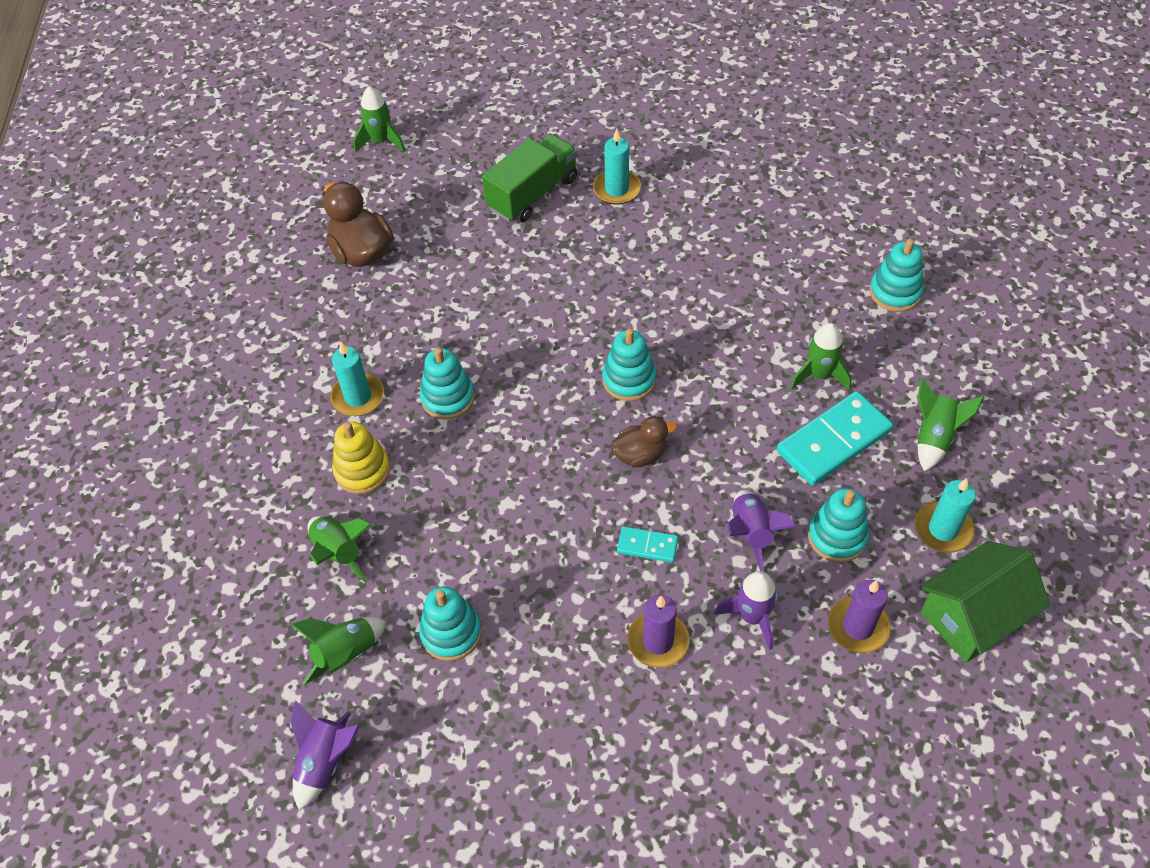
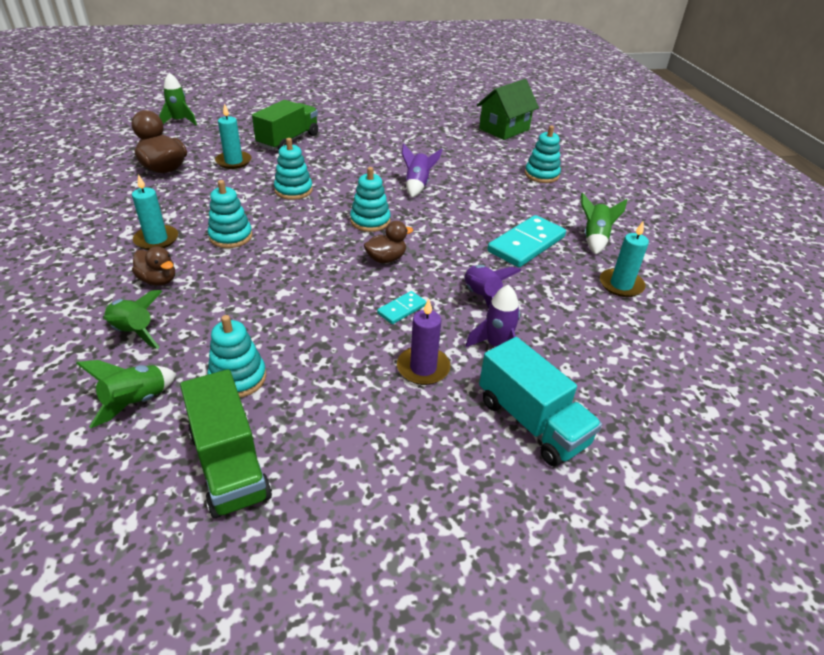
camera: 15 degrees left, 15 degrees down
(325, 761) = (108, 491): purple rocket -> purple rocket (417, 185)
(362, 470) = (158, 280): yellow stacking toy -> brown duck
(440, 745) = (229, 464): none -> green truck
(616, 189) = (346, 137): turquoise candle -> turquoise candle (233, 162)
(647, 546) = (402, 309): turquoise domino -> turquoise domino turned 45 degrees counterclockwise
(766, 732) = (531, 422): none -> turquoise truck
(819, 375) = (505, 213): green rocket -> none
(837, 536) = (546, 294): turquoise stacking toy -> turquoise stacking toy (293, 190)
(858, 627) = (581, 345): purple candle -> none
(972, 616) = (664, 332): green house -> green house (504, 129)

